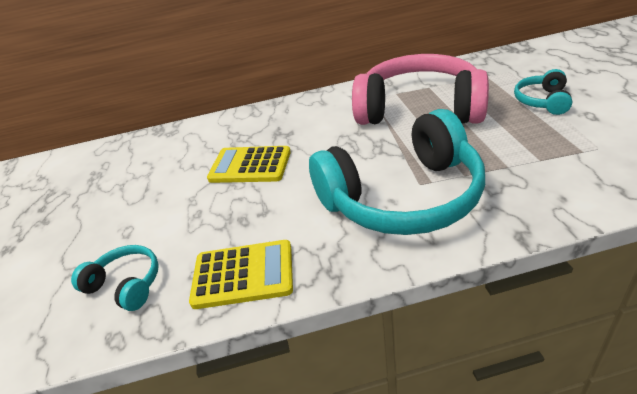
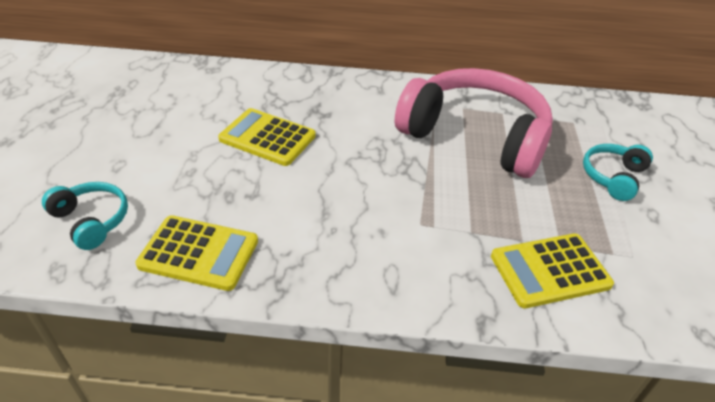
camera: 10 degrees right, 5 degrees up
(402, 197) = (394, 232): turquoise headphones -> none
(545, 180) = (550, 271): none -> yellow calculator

